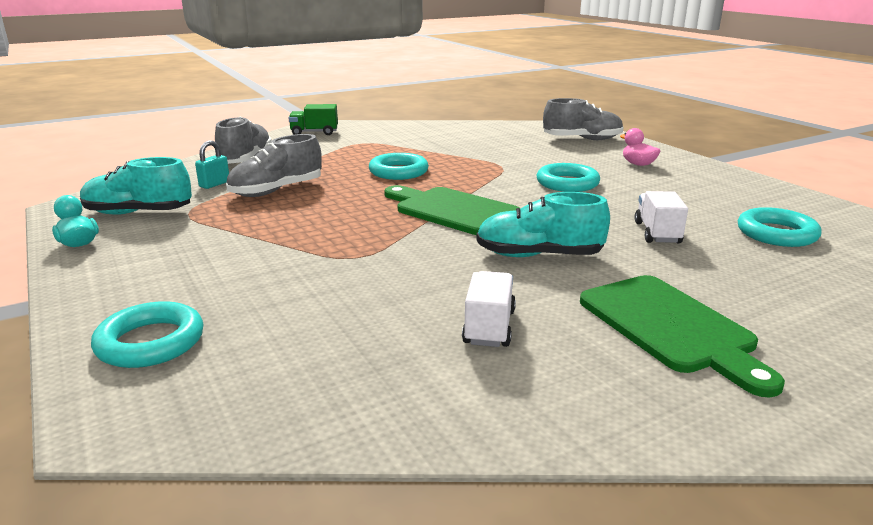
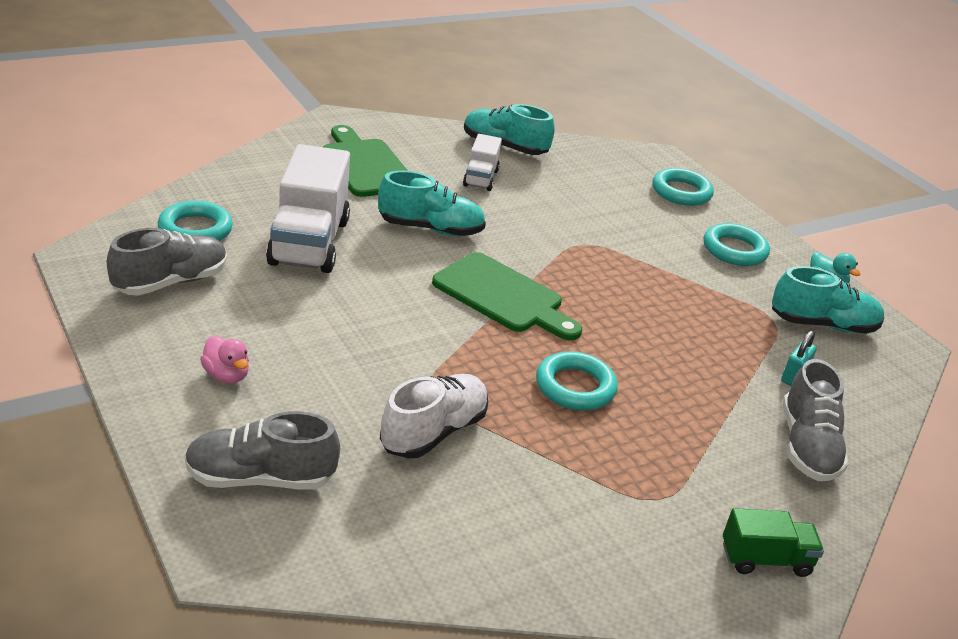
camera: 175 degrees right, 10 degrees up
(276, 191) = (709, 354): grey shoe -> grey shoe (171, 282)
(451, 399) = (504, 147): none -> turquoise shoe
(494, 154) = (433, 432): none -> white shoe
(567, 183) = (355, 335): turquoise ring -> turquoise ring (734, 250)
(657, 233) = (309, 242): white truck -> white truck, size x1.93

